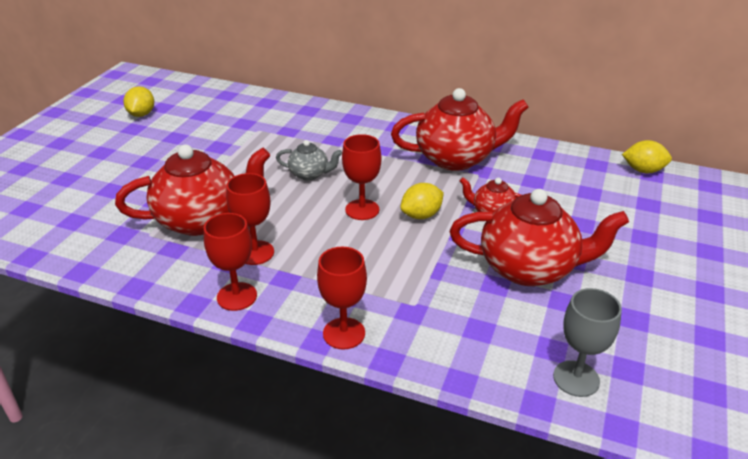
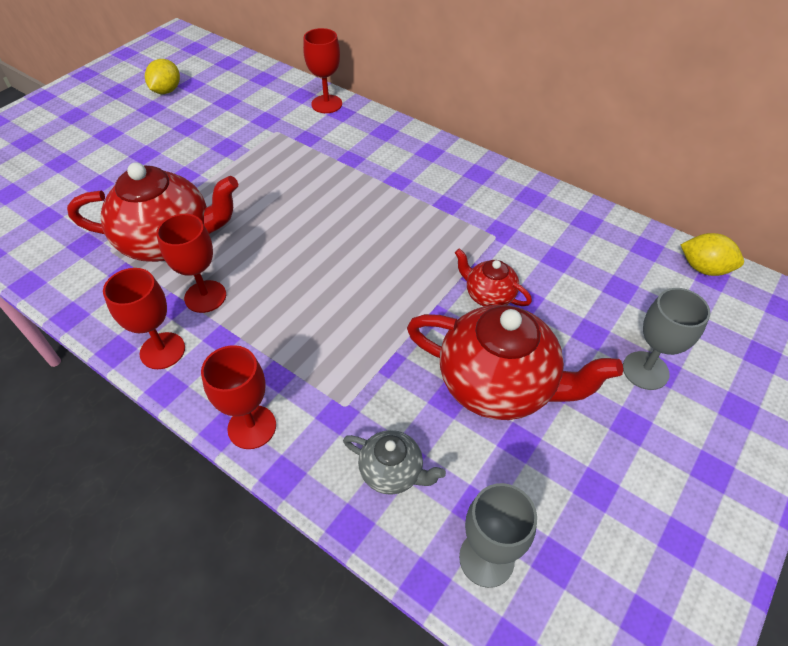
camera: 15 degrees right, 15 degrees up
(310, 174) = (306, 201): grey teapot -> grey teapot (392, 472)
(362, 210) = (342, 261): red goblet -> red goblet (326, 104)
(421, 215) = (405, 282): yellow lemon -> none
(456, 158) = (479, 209): red teapot -> none
(633, 240) = (645, 370): none -> grey goblet

